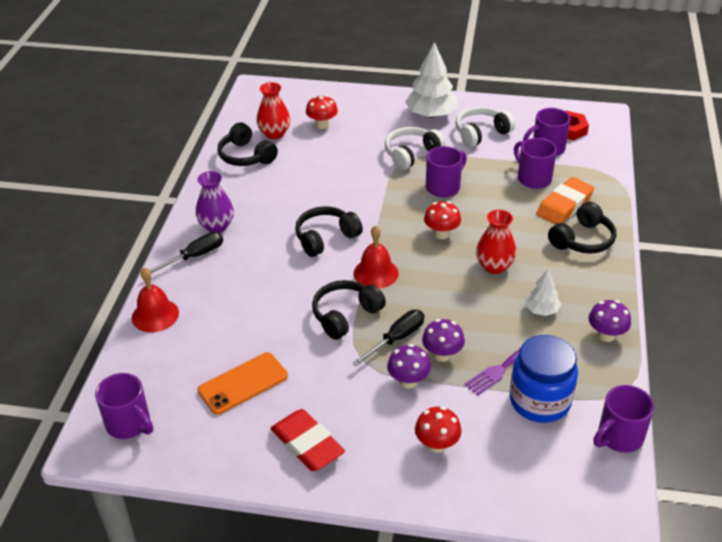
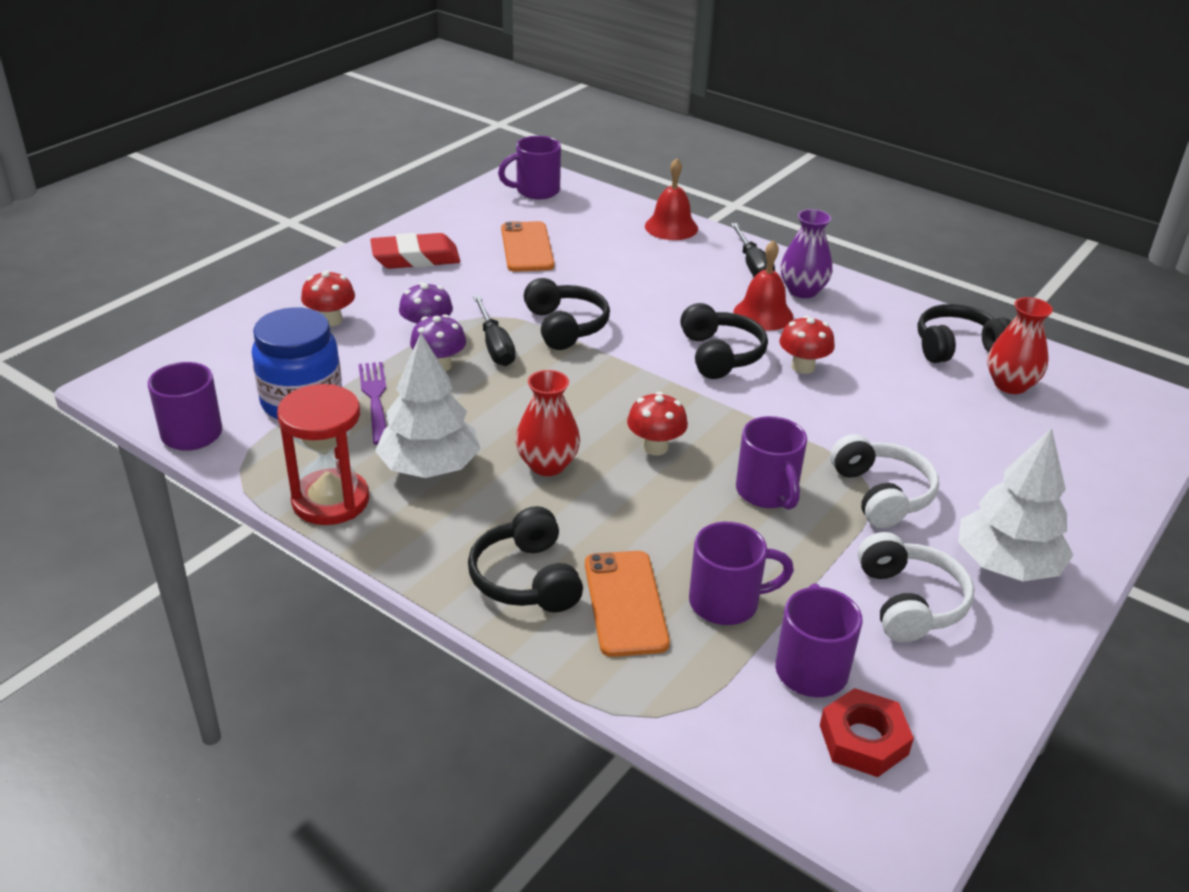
camera: 115 degrees right, 5 degrees down
(322, 125) = (1019, 435): red mushroom -> red mushroom (803, 367)
(375, 273) = (620, 368): red bell -> red bell (763, 314)
(541, 310) = (429, 467): white tree -> white tree, size x1.85
(564, 205) = (625, 603): orange eraser -> orange phone
(606, 335) = (330, 500): purple mushroom -> red hourglass

